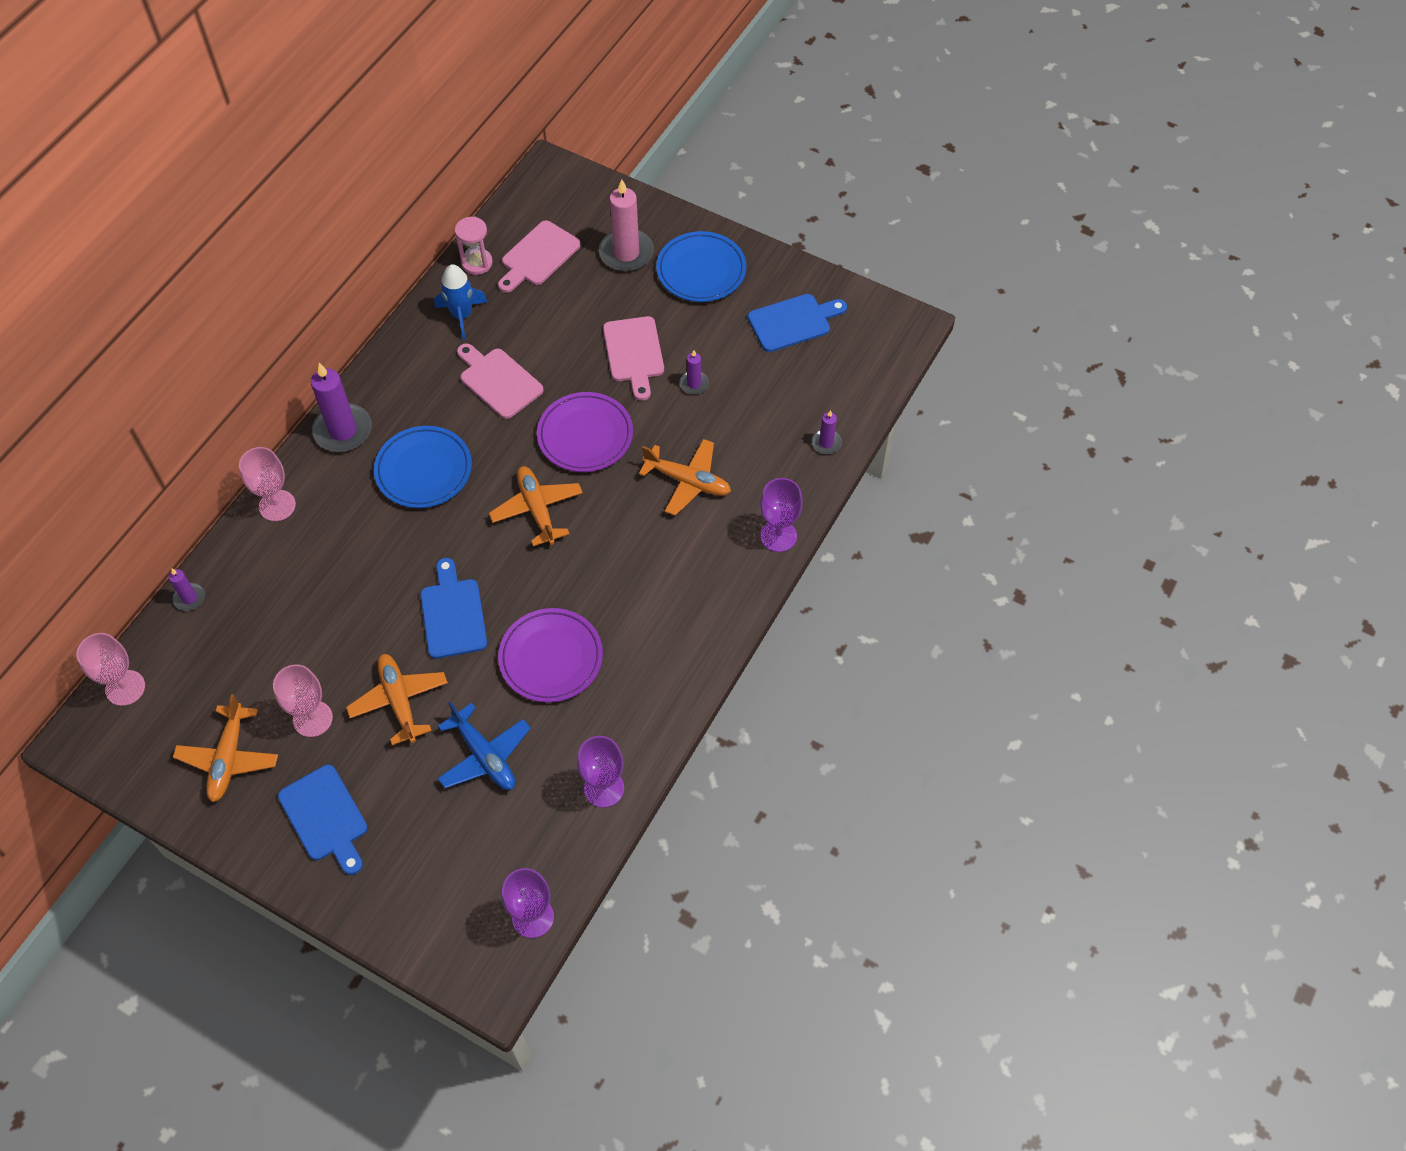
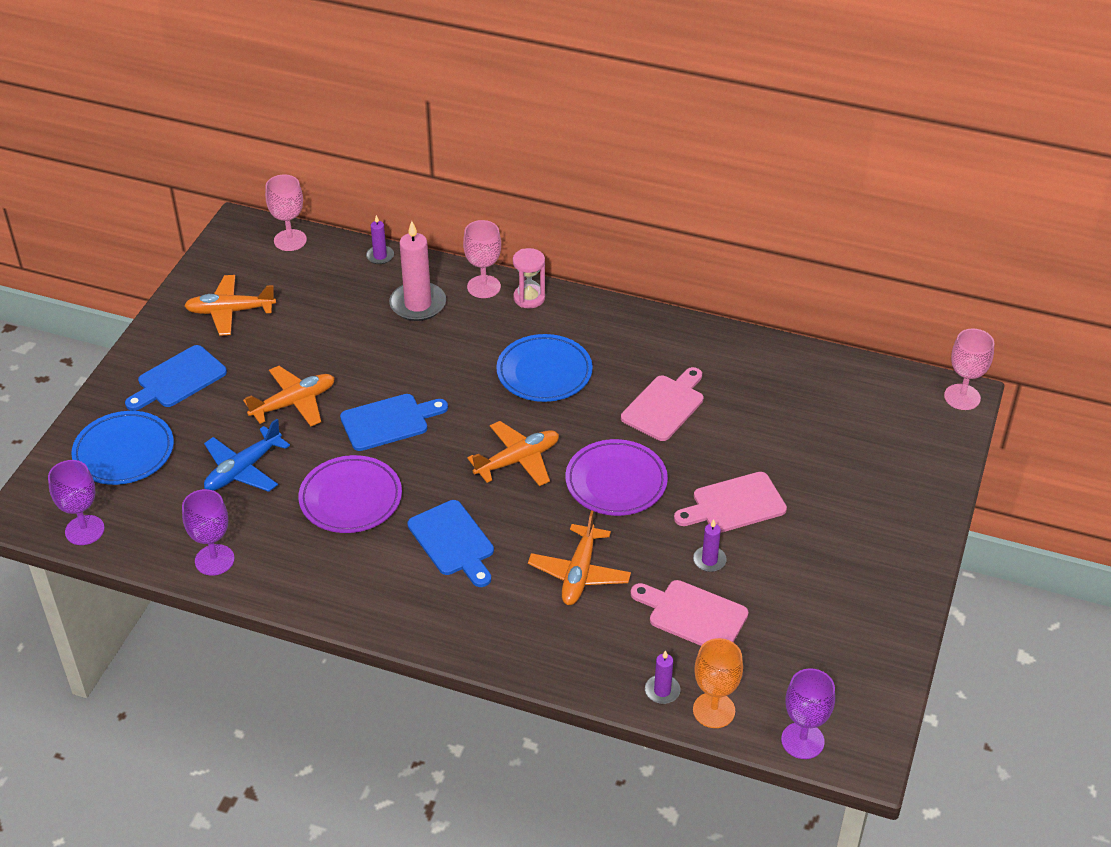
camera: 80 degrees right, 15 degrees down
(312, 719) = (271, 352): pink goblet -> pink goblet (962, 397)
(343, 430) = (575, 311): purple candle -> none
(462, 315) = (738, 365): blue rocket -> none
(477, 263) = (809, 363): pink hourglass -> pink hourglass (529, 298)
(538, 256) = (837, 407): pink cutting board -> pink cutting board (693, 615)
(626, 253) = (870, 477): pink candle -> pink candle (418, 304)
(701, 271) = (870, 545): blue plate -> blue plate (124, 452)
(778, 536) = (526, 661): purple goblet -> purple goblet (802, 740)
(793, 322) = (827, 639): blue cutting board -> blue cutting board (453, 541)
(851, 411) = (714, 710): none -> orange goblet

